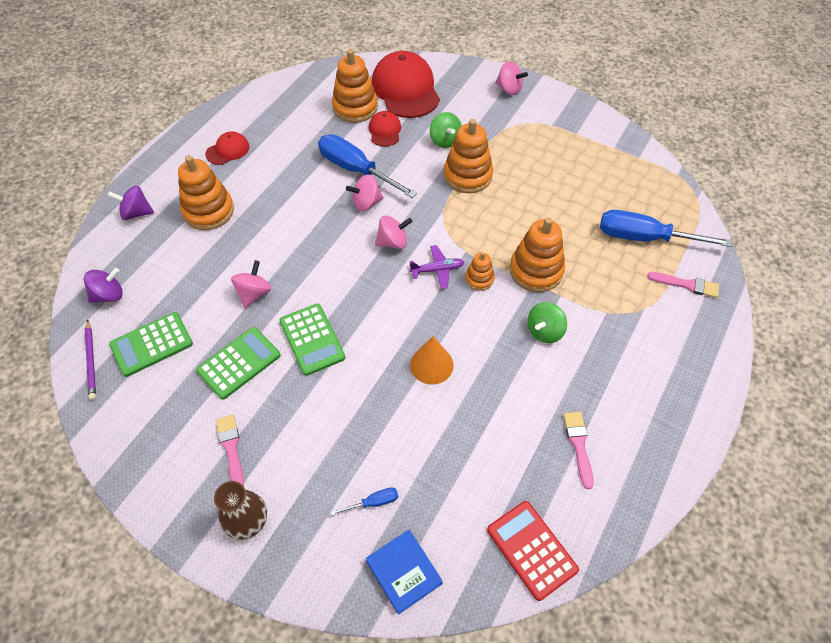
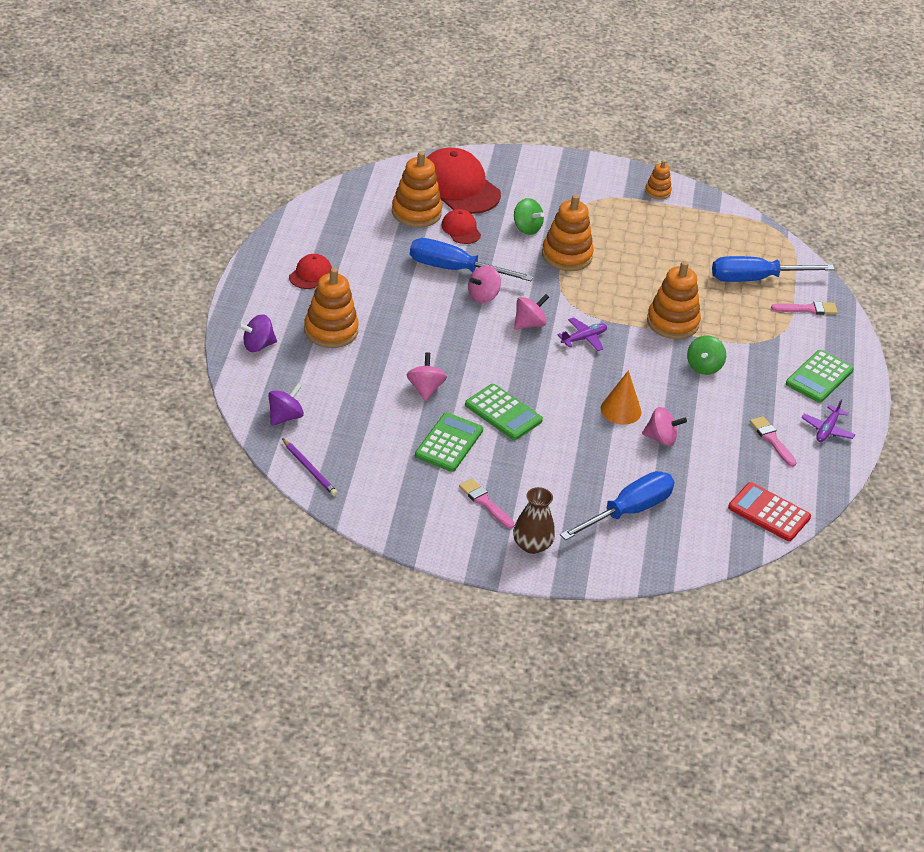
camera: 25 degrees left, 15 degrees down
(152, 344) = (357, 446): green calculator -> green calculator (819, 377)
(373, 502) = (628, 511): blue screwdriver -> blue screwdriver, size x2.35
(404, 572) = (678, 548): blue book -> none
(479, 279) = (626, 338): orange stacking toy -> orange stacking toy (657, 192)
(509, 89) = (563, 170): pink spinning top -> pink spinning top (661, 438)
(648, 447) = (827, 429): none -> purple plane

